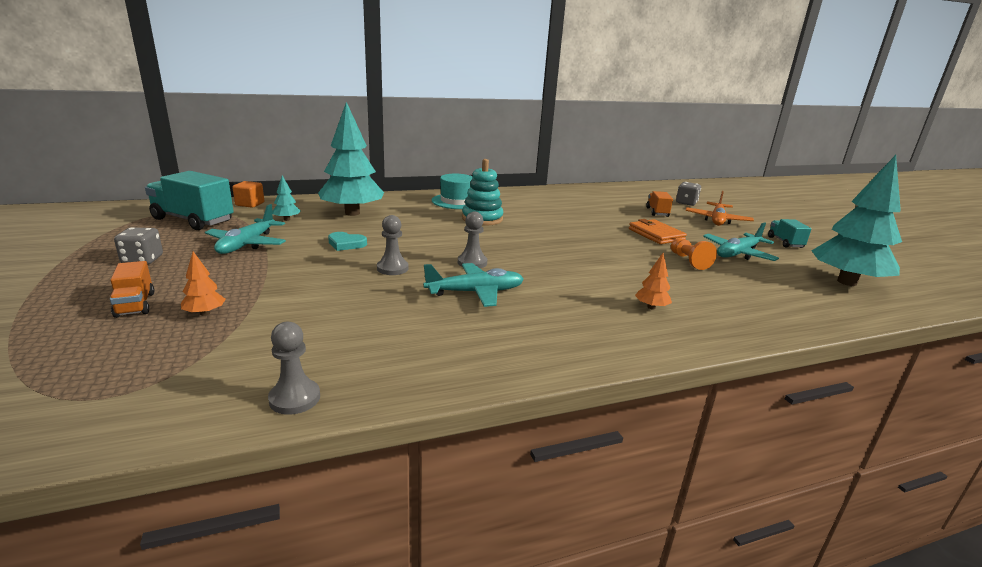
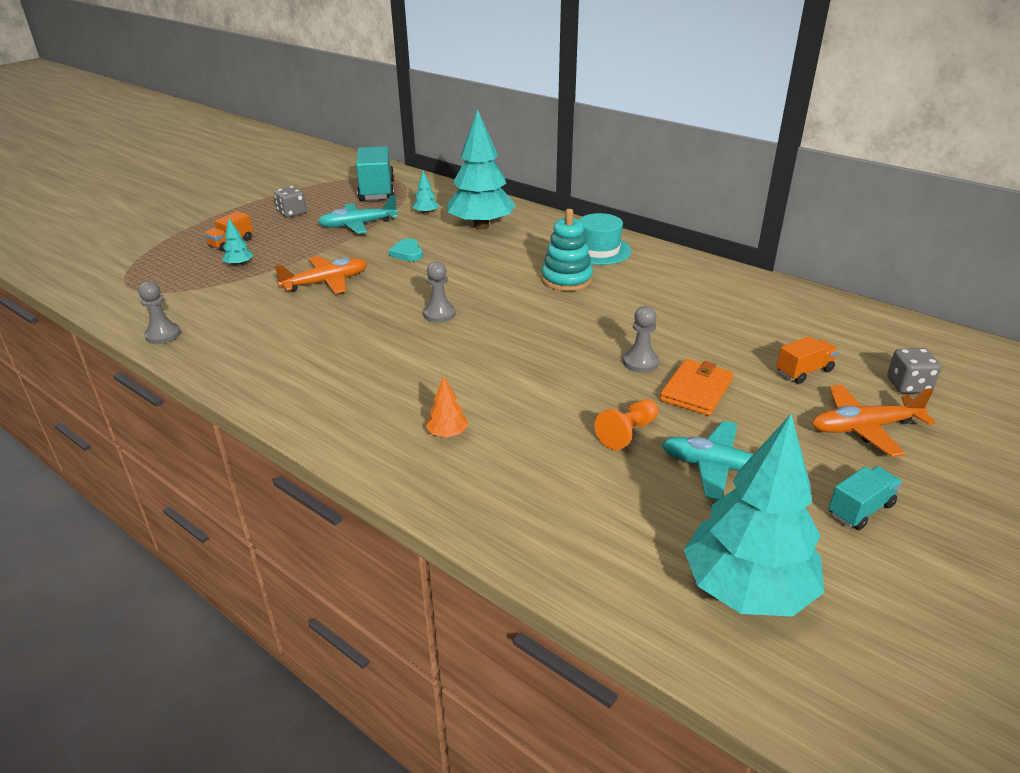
camera: 60 degrees right, 10 degrees up
(205, 313) = (239, 265): orange tree -> turquoise tree
(250, 204) = (438, 188): orange cube -> none
(338, 284) = (326, 282): none -> orange plane
(392, 268) = (381, 288): grey pawn -> grey pawn (640, 362)
(476, 292) = (376, 337): turquoise plane -> none

